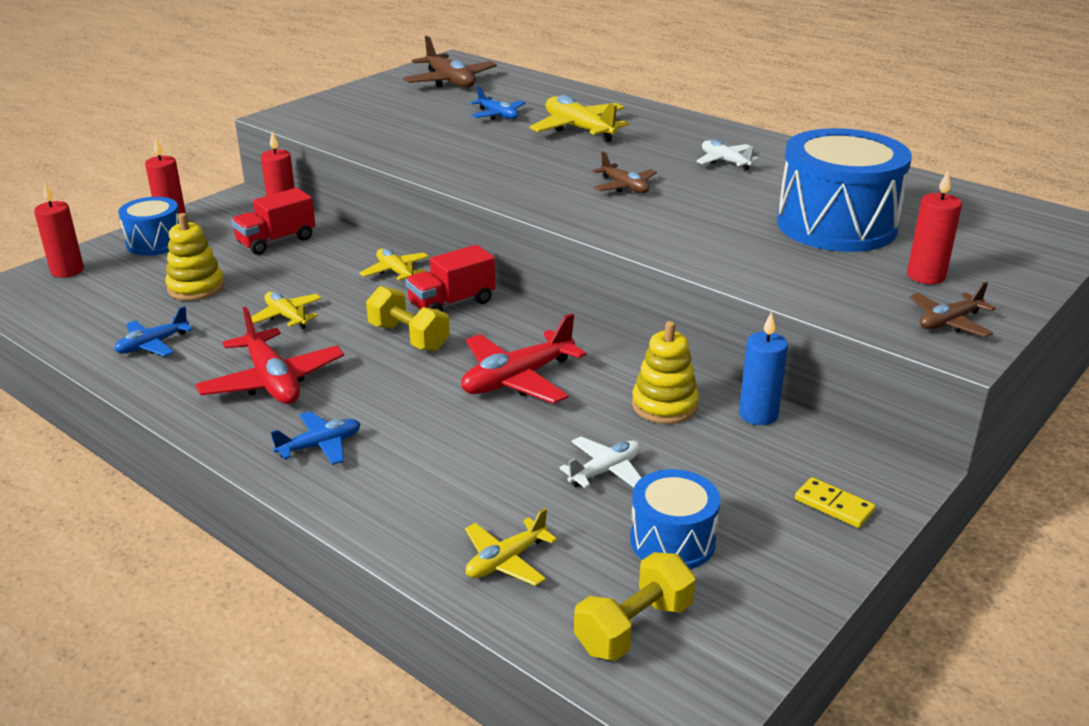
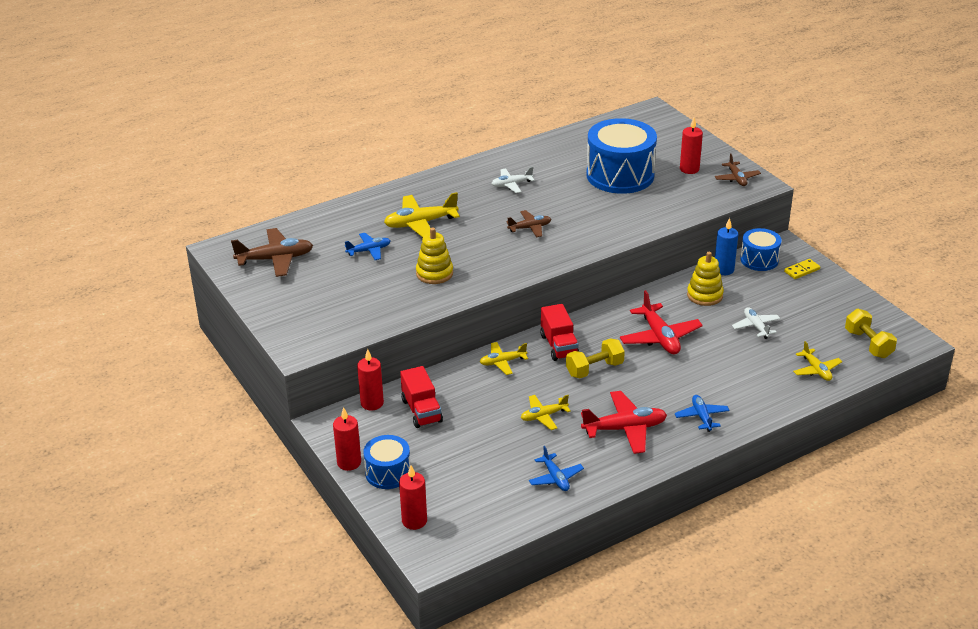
camera: 70 degrees left, 5 degrees up
(196, 287) = (479, 454): yellow stacking toy -> yellow stacking toy (434, 273)
(672, 541) = (814, 320): blue drum -> blue drum (759, 260)

